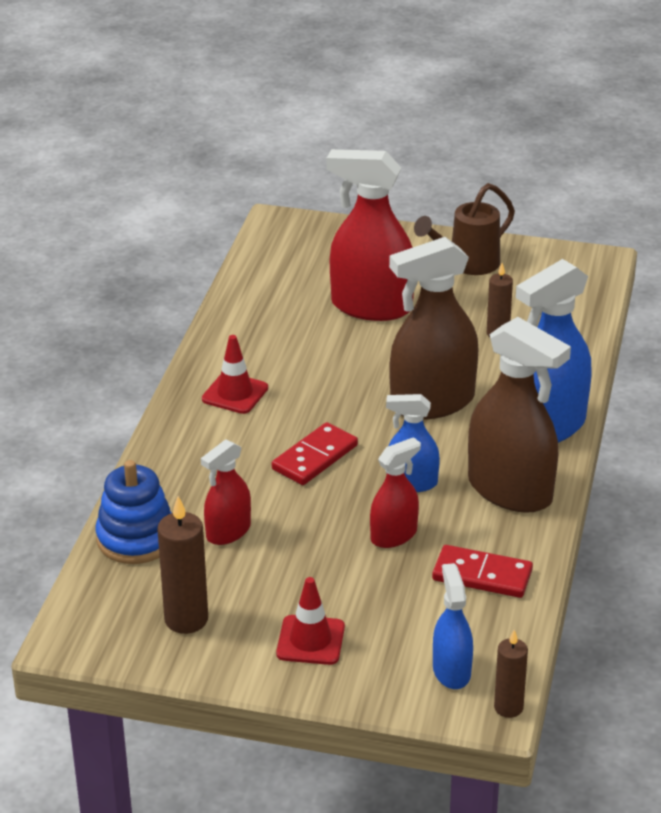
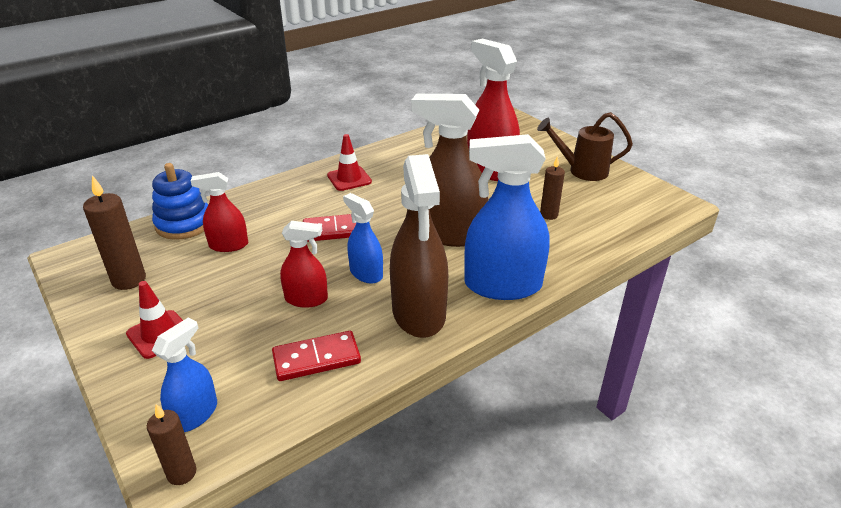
camera: 40 degrees right, 0 degrees up
(482, 575) = (316, 359): red domino -> red domino turned 75 degrees counterclockwise

